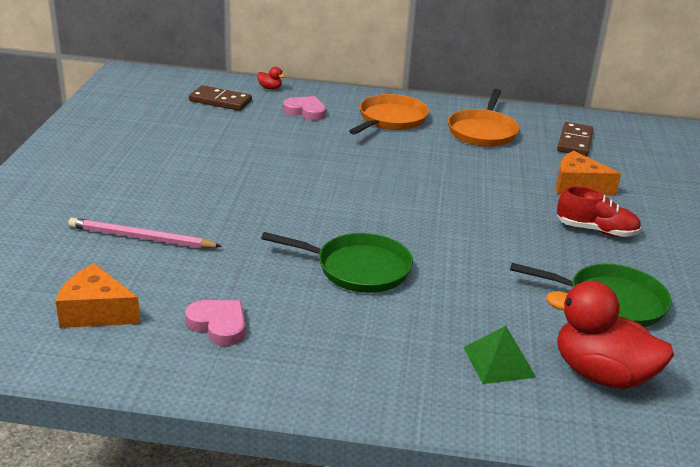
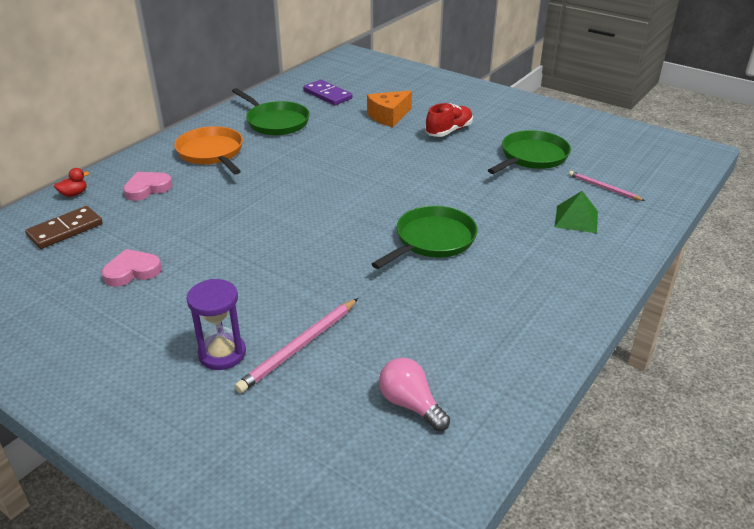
camera: 60 degrees left, 5 degrees up
(96, 312) = (410, 404): orange cheese -> pink light bulb
(113, 206) = (222, 353): none -> purple hourglass
(218, 325) = (470, 333): pink heart -> pink heart (132, 271)
(482, 131) = (275, 122): orange pan -> green pan
(575, 142) = (327, 95): brown domino -> purple domino
(601, 374) = (604, 188): red duck -> pink pencil

